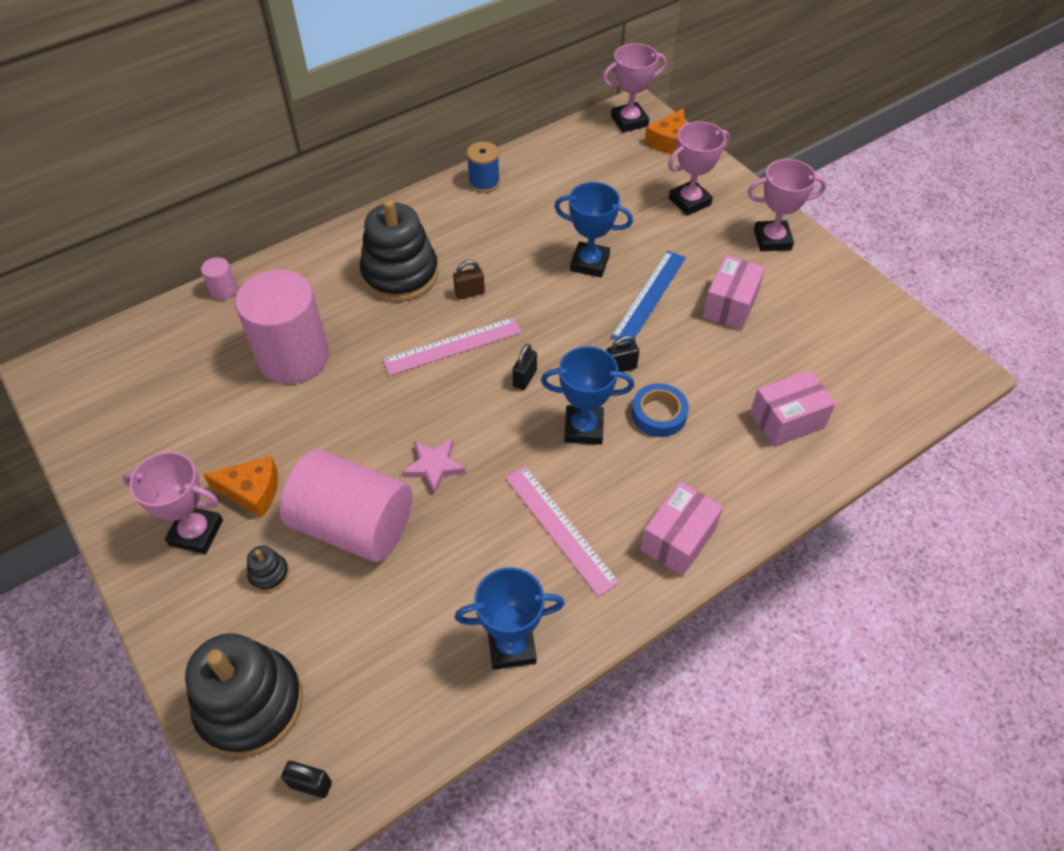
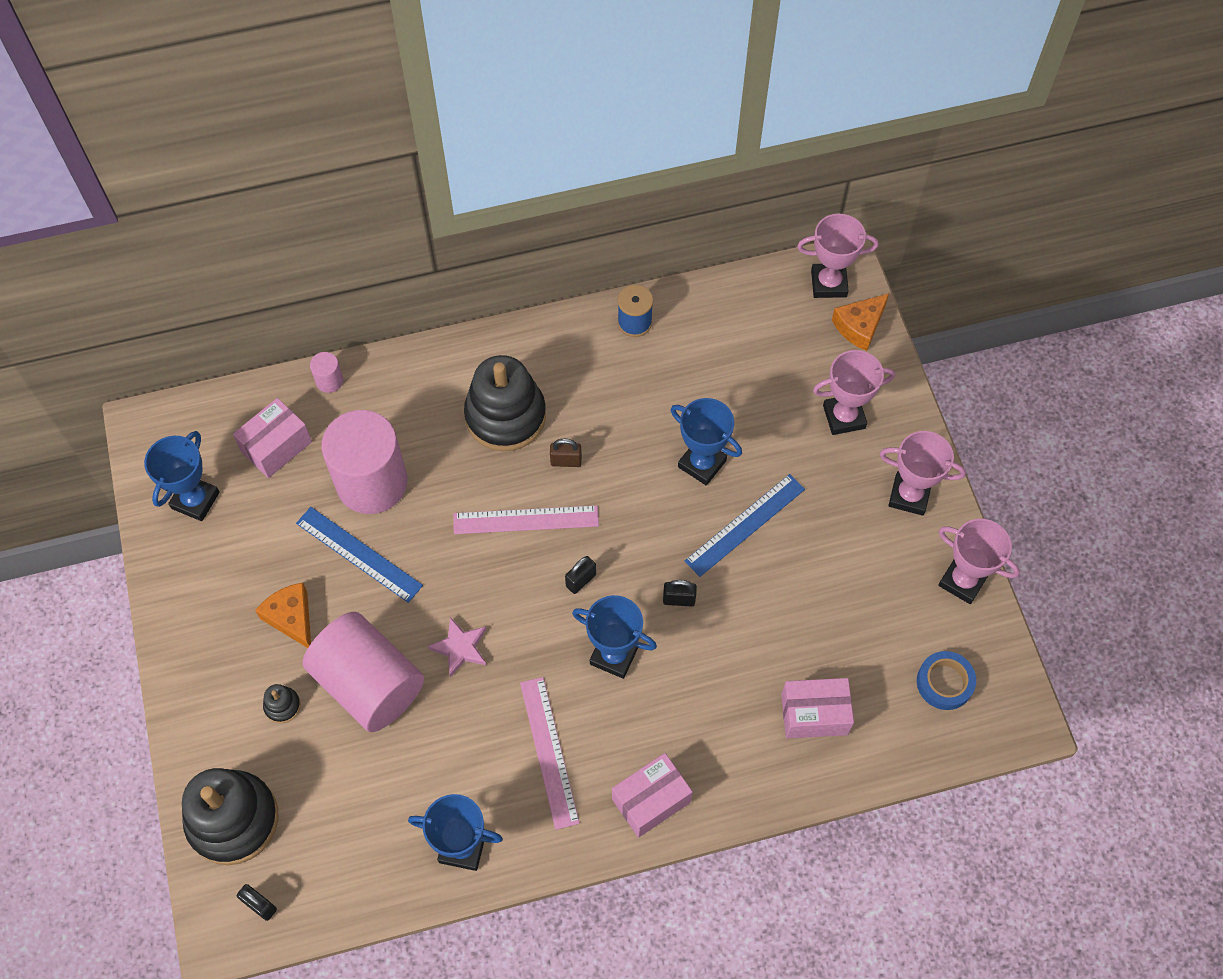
camera: 20 degrees right, 10 degrees up
(118, 420) = (195, 500): none -> blue trophy
(196, 532) = (233, 643): pink trophy -> pink trophy (962, 581)
(252, 491) = (291, 618): orange cheese -> orange cheese turned 150 degrees counterclockwise
(302, 417) = (359, 554): none -> blue ruler
(659, 414) = (692, 664): blue tape -> blue tape (944, 682)
(730, 305) = (823, 563): pink box -> pink box (276, 447)

